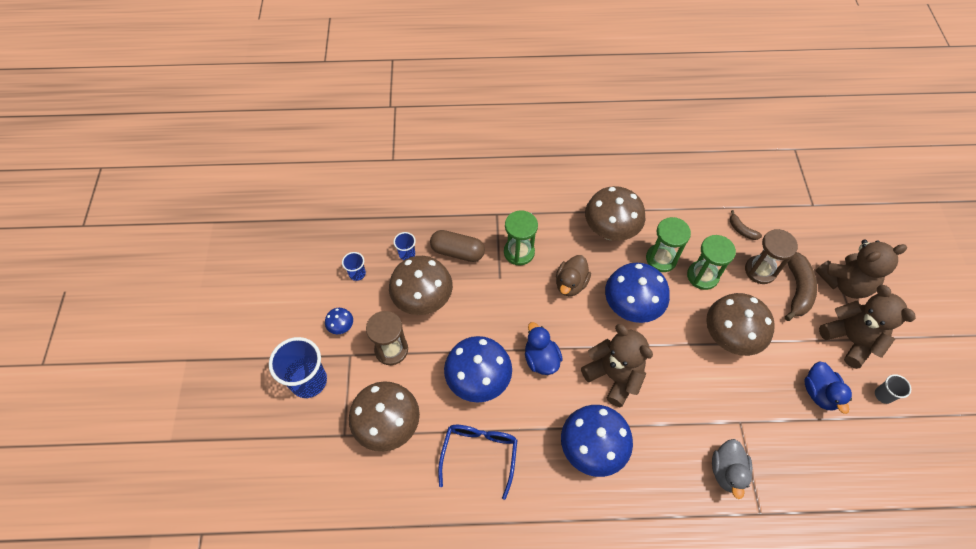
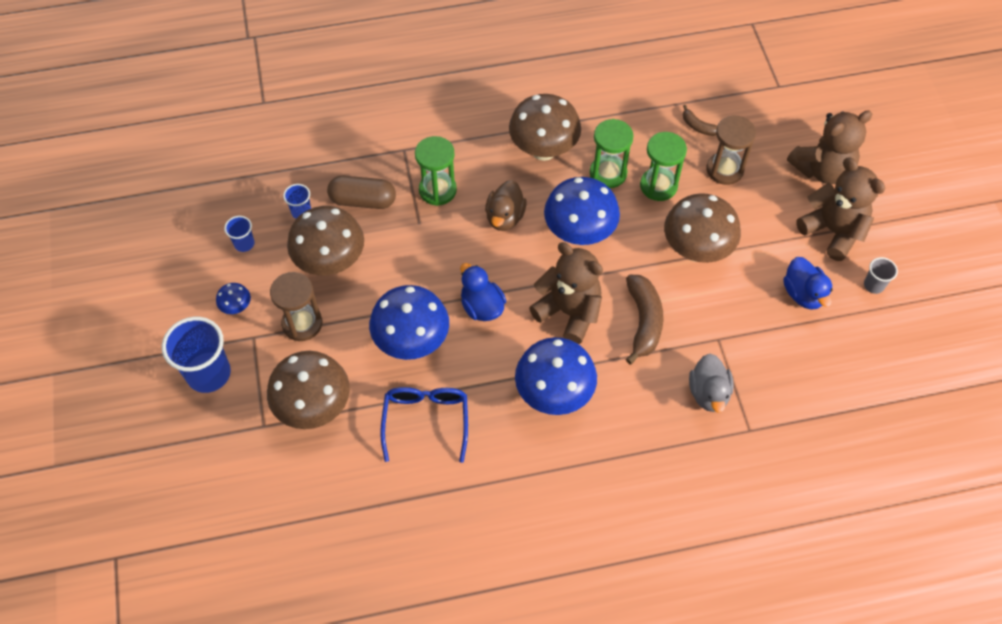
camera: 10 degrees left, 0 degrees up
(797, 289) = (768, 184): brown banana -> brown banana (643, 321)

